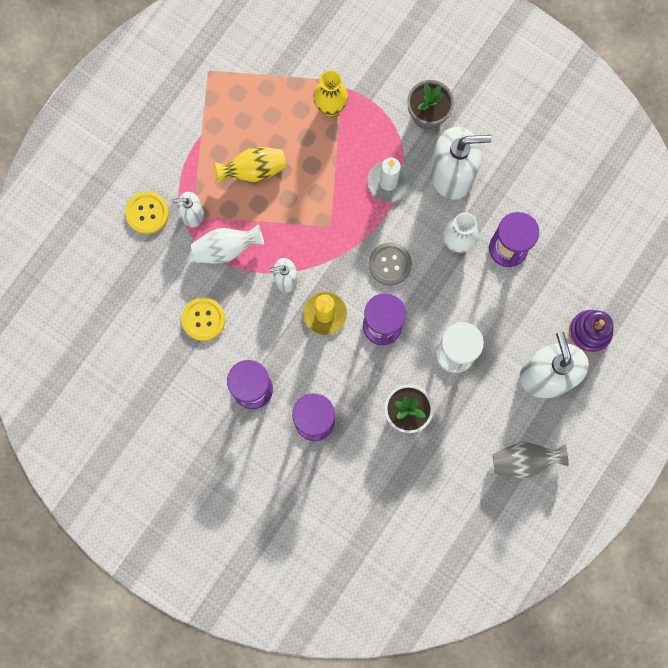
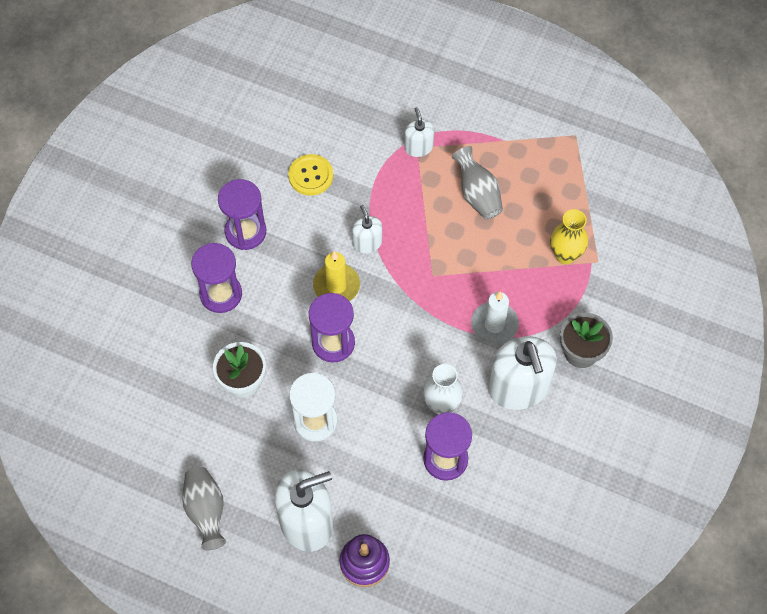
camera: 80 degrees right, 15 degrees down
(147, 213) = (411, 108): yellow button -> none
(226, 249) = (388, 184): white vase -> none
(253, 170) = (477, 194): yellow vase -> grey vase
(390, 264) = (402, 340): grey button -> none

